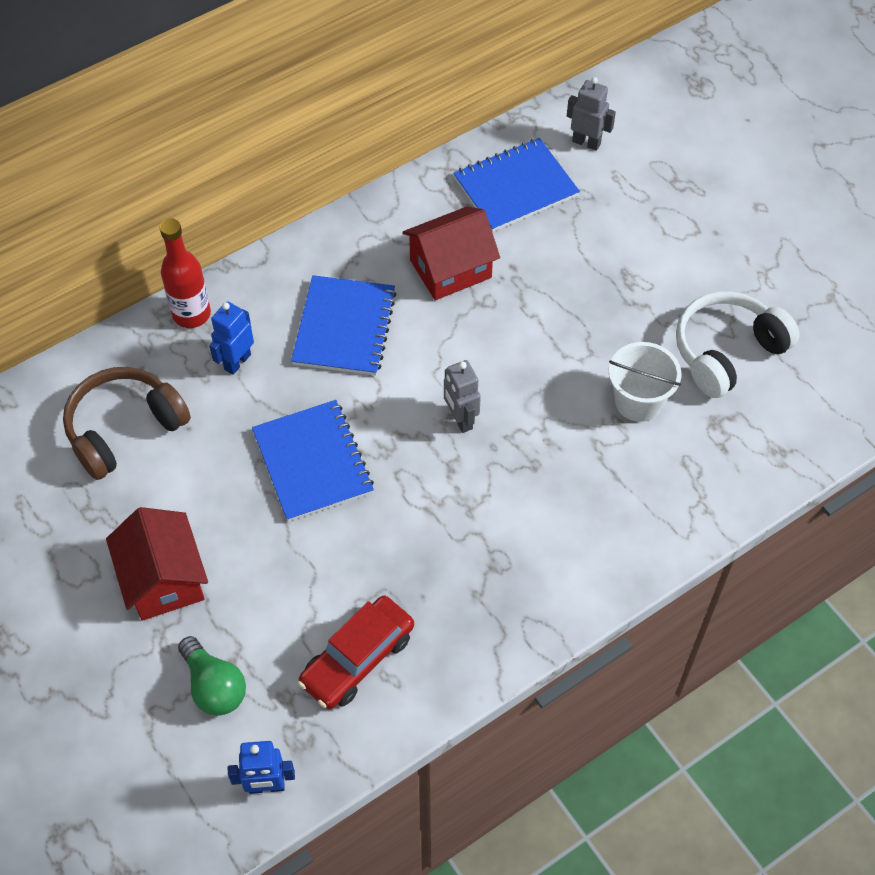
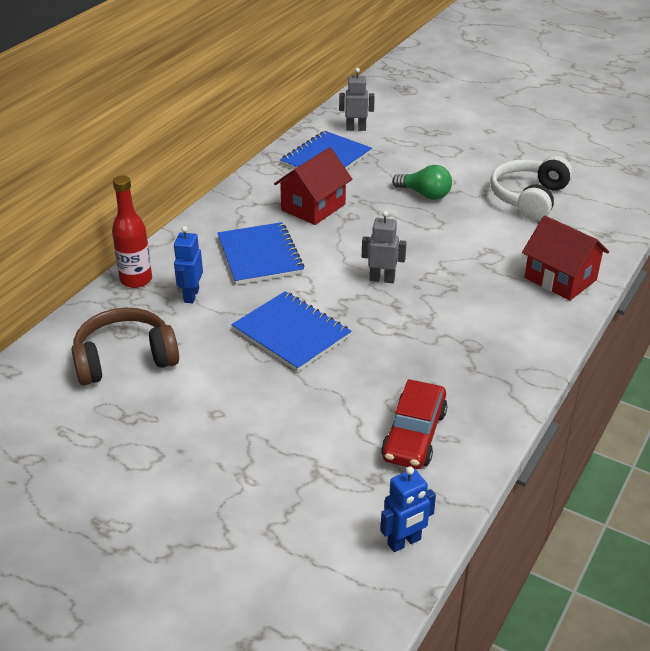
camera: 25 degrees left, 20 degrees down
(124, 429) = (125, 359): brown headphones -> brown headphones turned 45 degrees clockwise
(164, 579) = (221, 439): red house -> red house (560, 279)
(214, 686) = (312, 492): green light bulb -> green light bulb (425, 194)
(460, 419) = (382, 279): grey robot -> grey robot turned 150 degrees clockwise
(638, 401) = (494, 236): white bucket -> none

